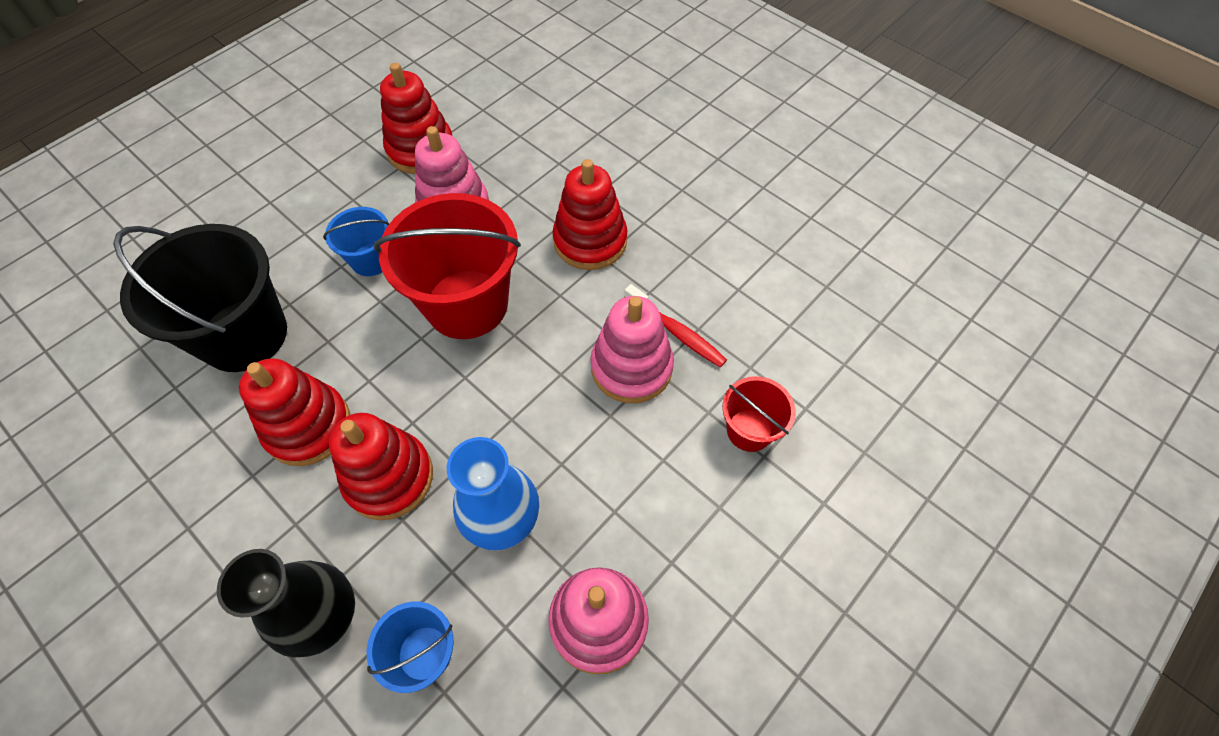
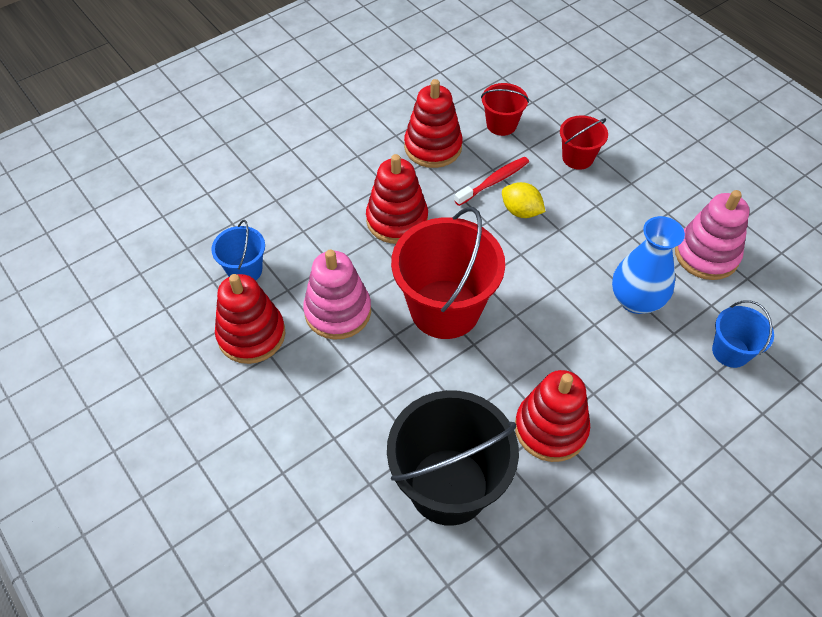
camera: 80 degrees left, 5 degrees down
(323, 616) = (707, 414): black vase -> none
(371, 260) = (381, 380): blue bucket -> blue bucket (245, 270)
(389, 477) = (600, 370): red stacking toy -> red stacking toy (433, 147)
(631, 367) = (521, 211): pink stacking toy -> yellow lemon
(784, 330) = (501, 124): none -> red bucket

